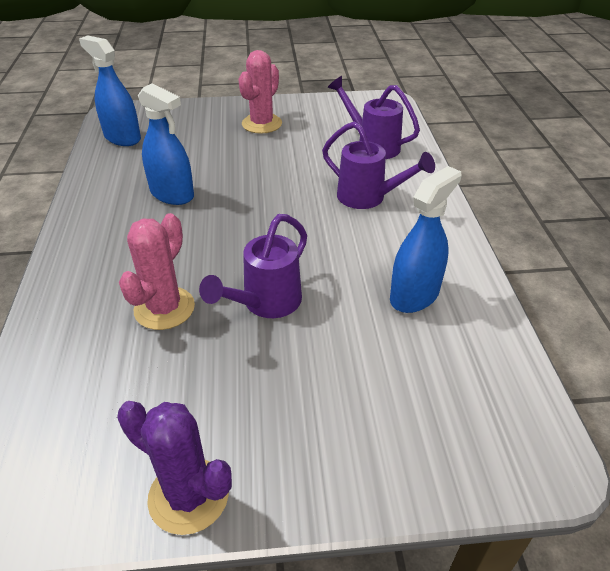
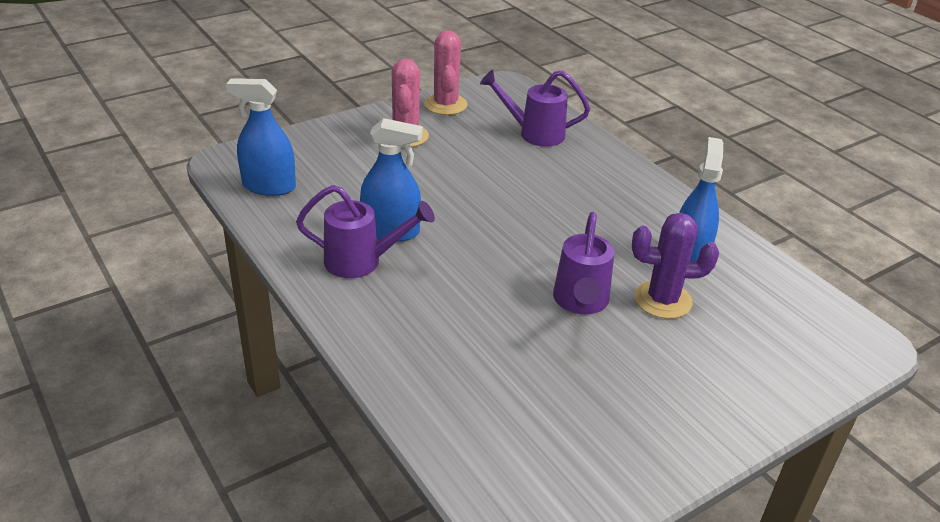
camera: 30 degrees left, 5 degrees down
(164, 308) = (498, 335): pink cactus -> pink cactus (445, 105)
(188, 496) = (665, 460): purple cactus -> purple cactus (662, 300)
(368, 198) = (577, 185): purple watering can -> purple watering can (362, 262)

